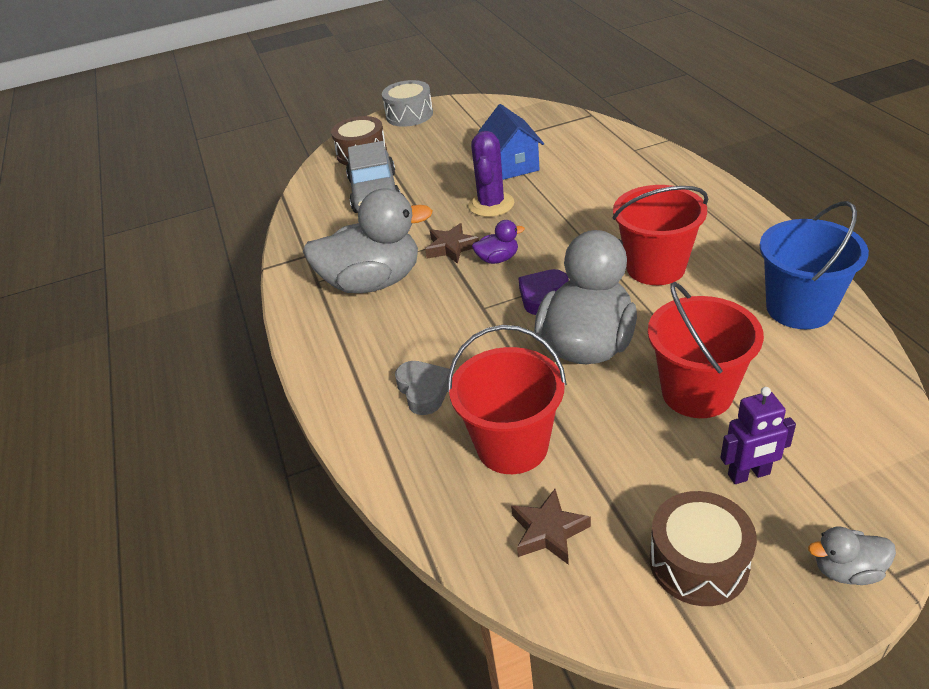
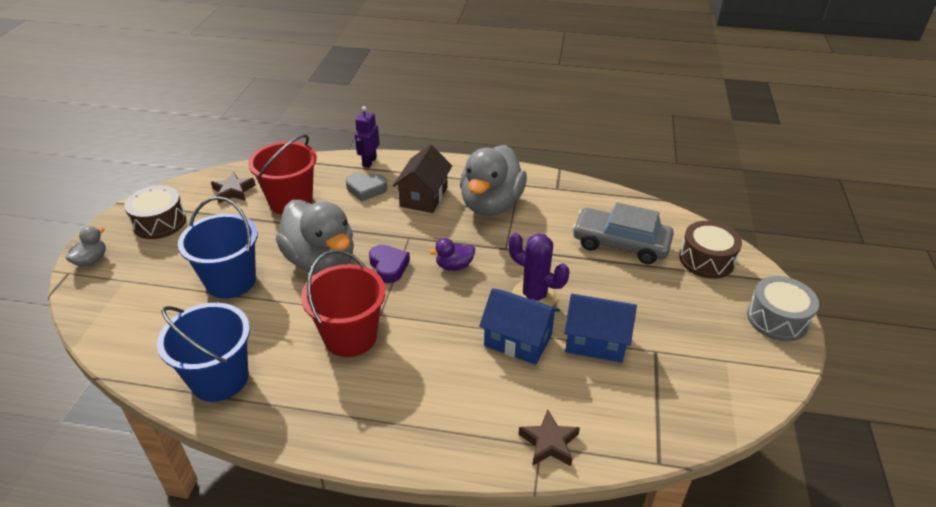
camera: 115 degrees right, 0 degrees up
(399, 335) = (423, 197): none -> brown house
(451, 247) = (494, 251): brown star -> brown star (549, 443)
(498, 259) = (454, 266): purple duck -> purple duck turned 60 degrees clockwise
(552, 192) = (518, 340): none -> blue house
(697, 392) = (231, 281): red bucket -> blue bucket
(749, 474) = (166, 265): purple robot -> purple robot (369, 162)

